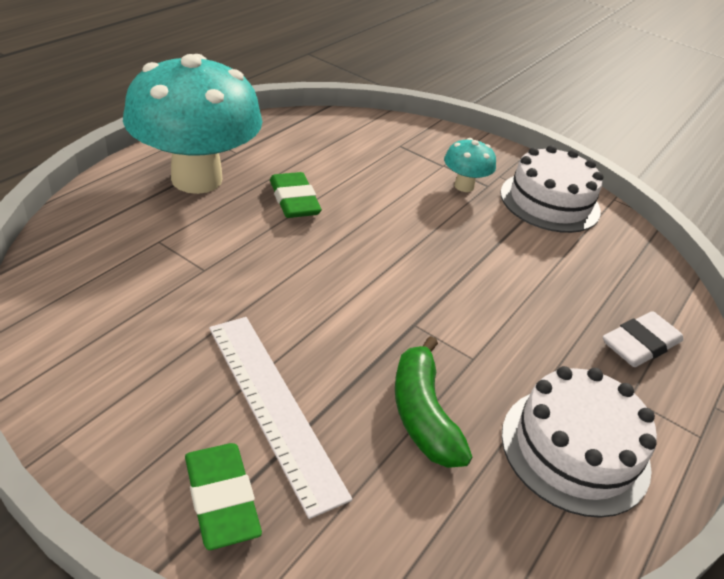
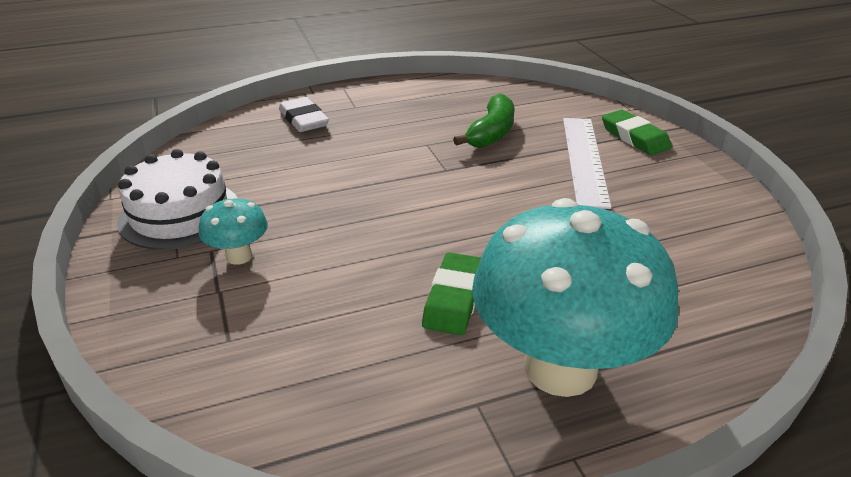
camera: 140 degrees left, 5 degrees down
(221, 499) = (634, 137): green eraser -> green eraser turned 45 degrees counterclockwise
(575, 449) = (420, 102): white cake -> none
(640, 344) = (303, 119): white eraser -> white eraser turned 60 degrees clockwise

